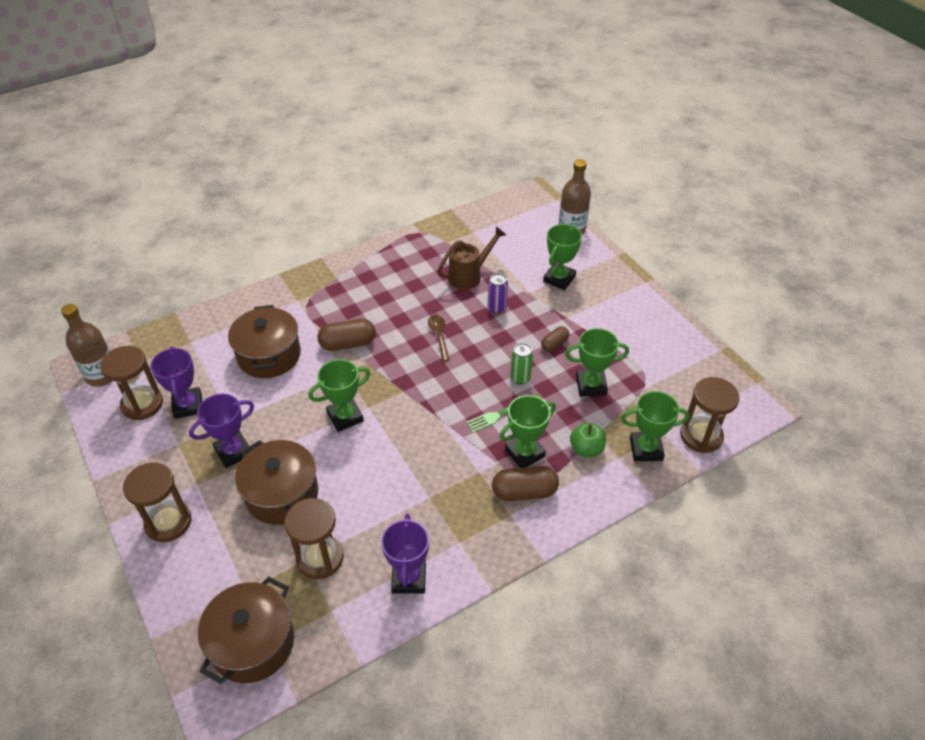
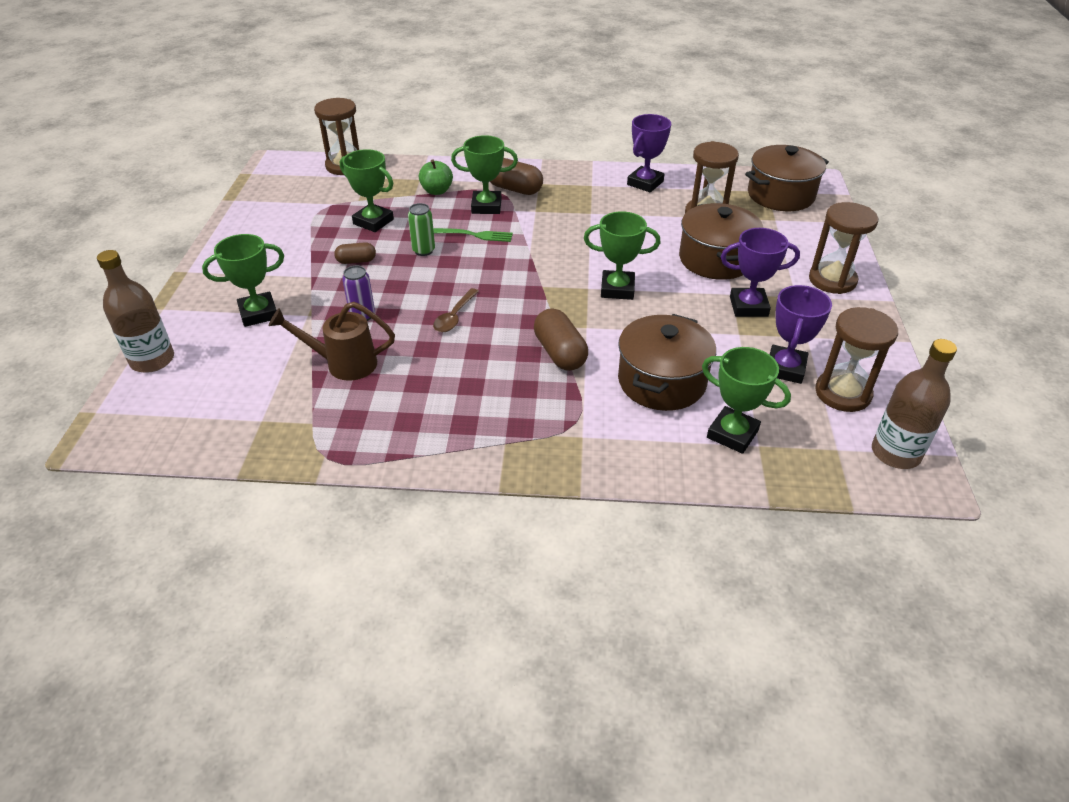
camera: 145 degrees left, 5 degrees down
(348, 344) = (560, 353): brown capsule -> brown capsule turned 45 degrees clockwise
(646, 449) = (394, 175): green trophy -> green trophy (732, 434)

